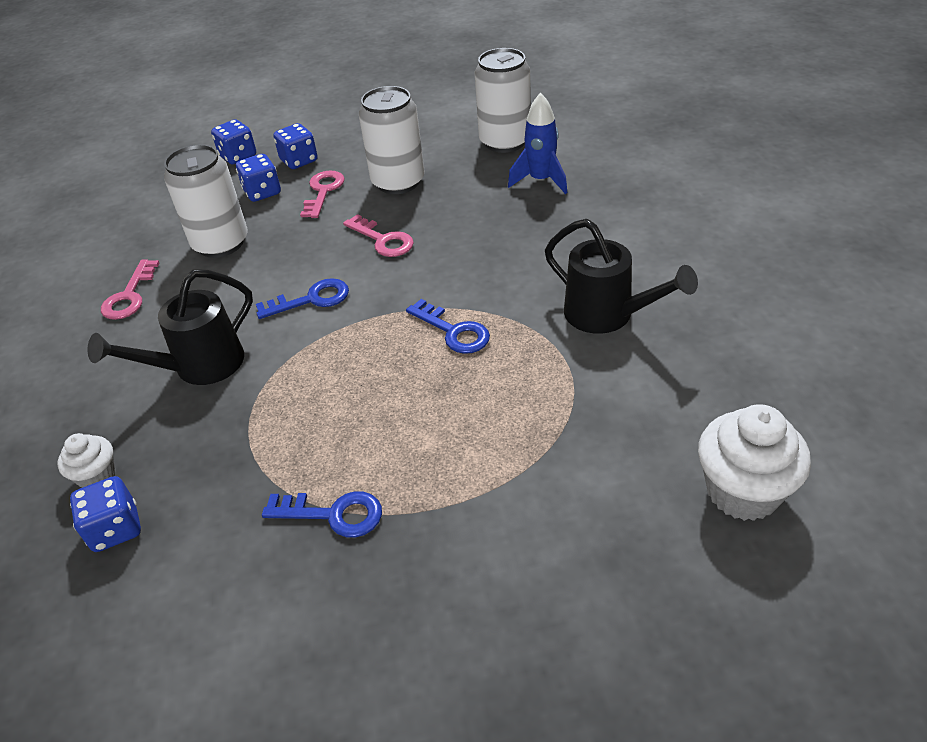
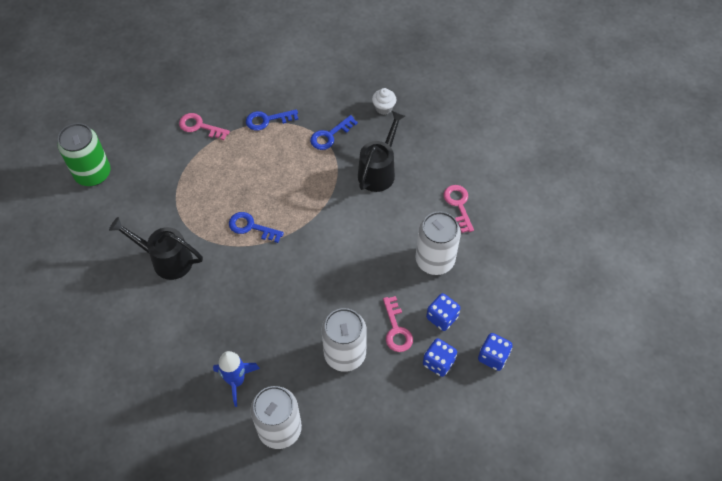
camera: 155 degrees right, 15 degrees up
(115, 529) = (357, 91): blue dice -> none
(311, 299) = (345, 229): blue key -> blue key (330, 135)
(383, 240) = (326, 289): pink key -> pink key (199, 126)
(742, 491) = (93, 174): white cupcake -> green can

